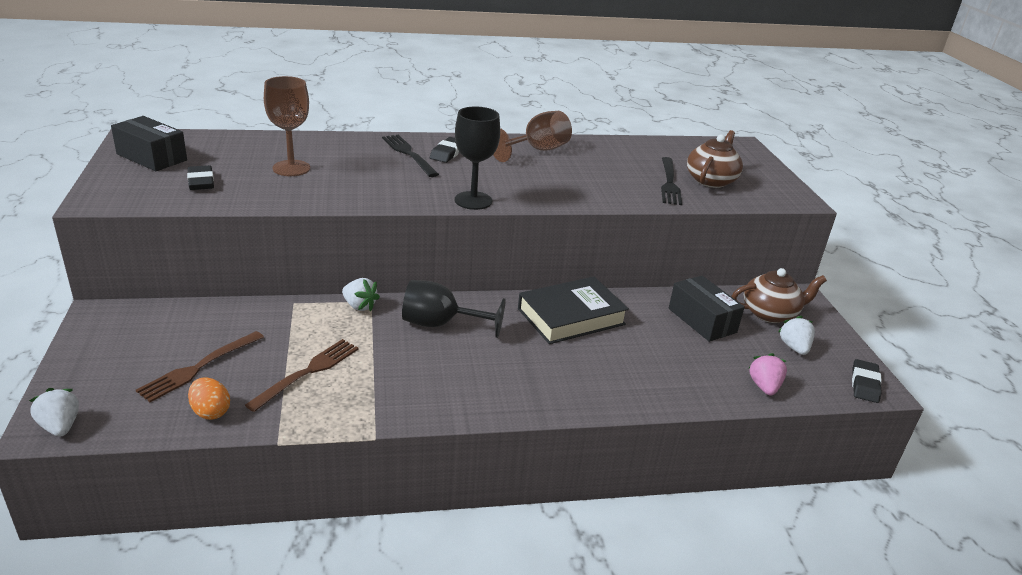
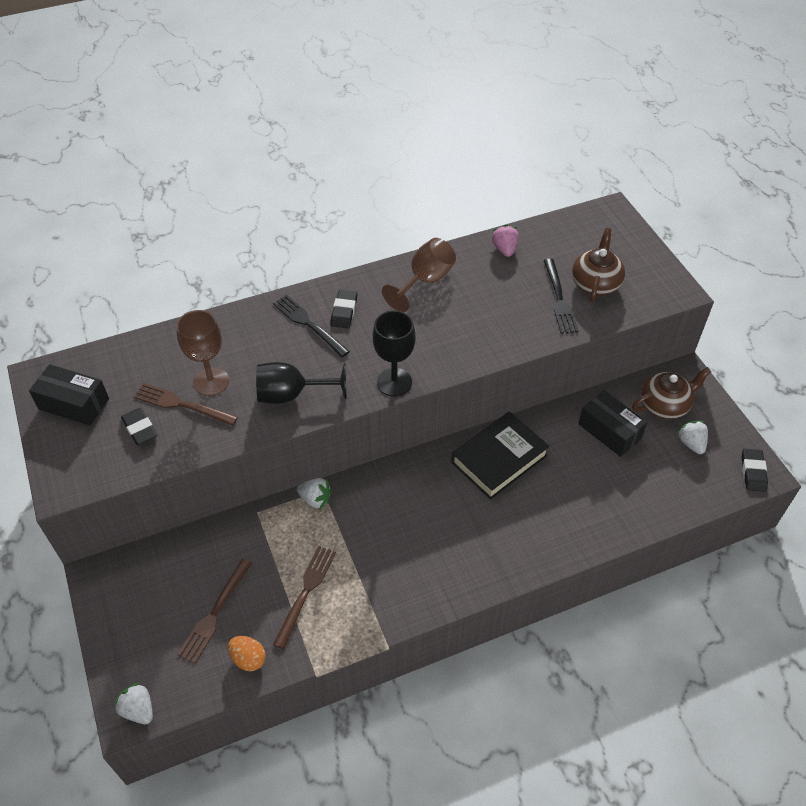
camera: 10 degrees left, 20 degrees up
(252, 175) = (181, 404): none -> brown fork
(440, 324) = (393, 502): black goblet -> black goblet (292, 394)
(764, 387) = (674, 499): pink strawberry -> pink strawberry (504, 249)

